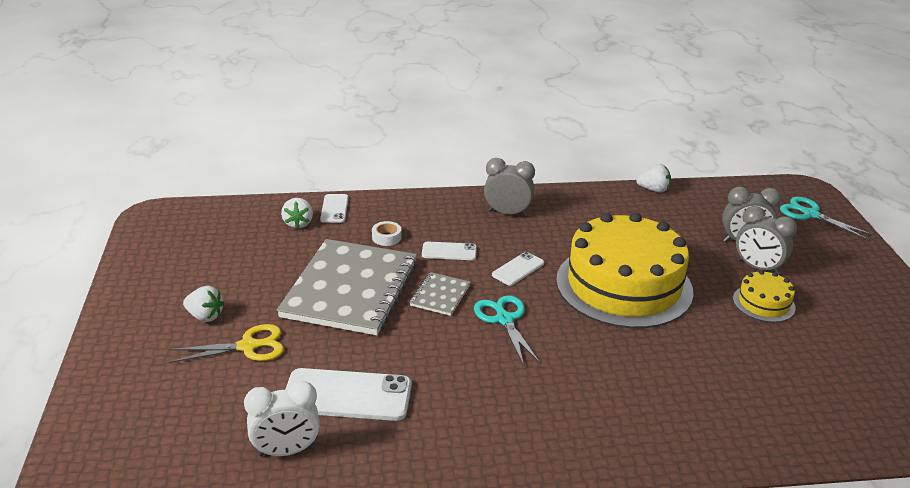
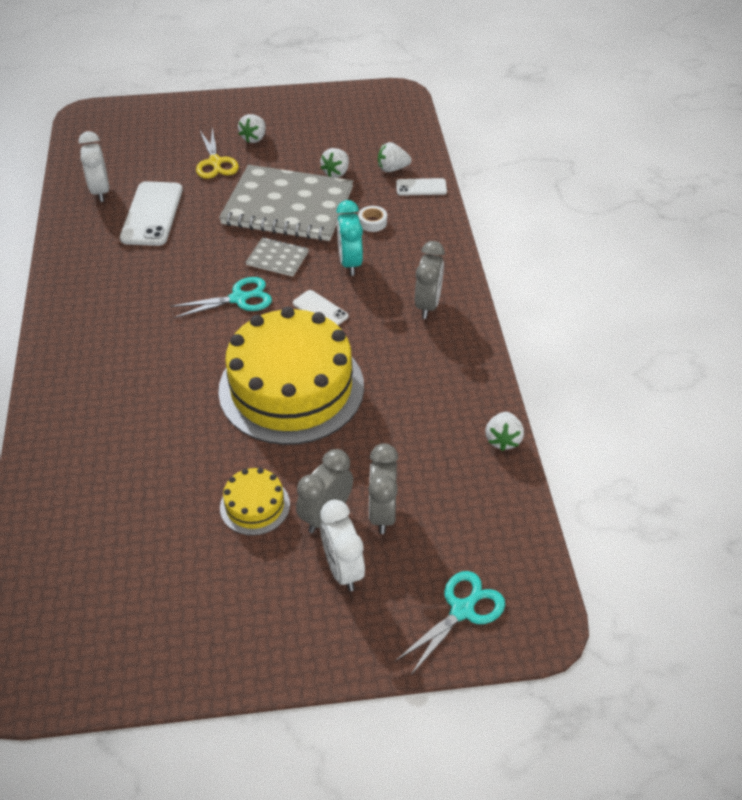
camera: 90 degrees right, 15 degrees up
(295, 257) = (336, 172): none -> white strawberry
(449, 251) = (350, 263): white phone -> turquoise clock
(803, 261) = (342, 569): none -> white clock

